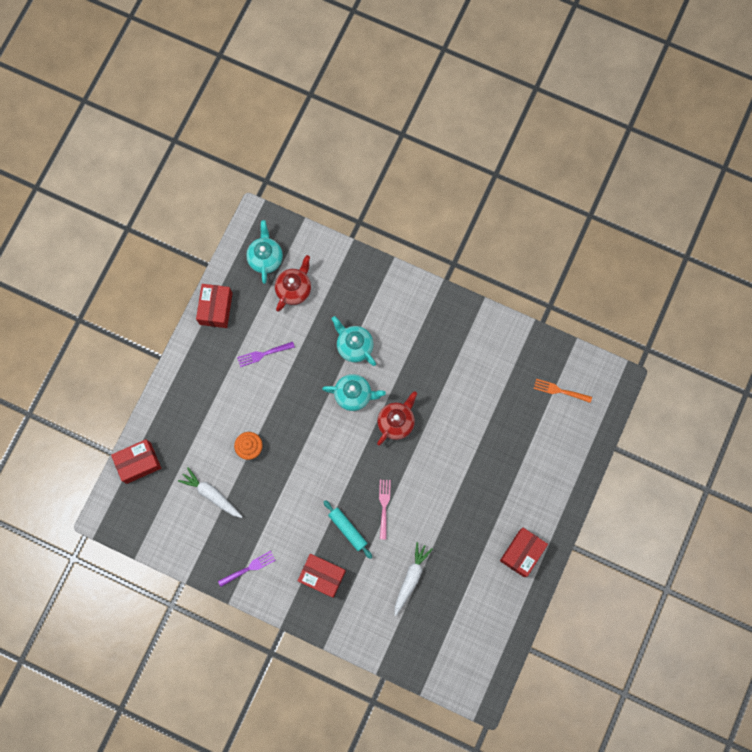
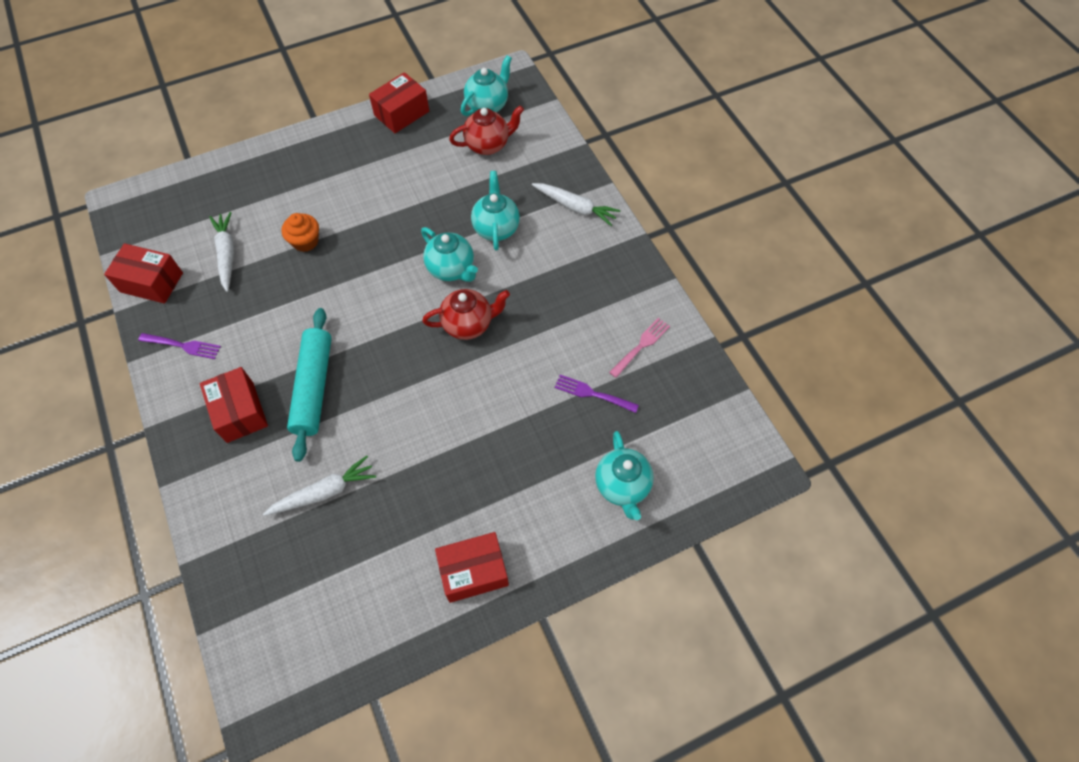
camera: 40 degrees right, 15 degrees down
(138, 463) = (198, 182): red box -> red box (151, 282)
(263, 354) = (404, 175): purple fork -> purple fork (592, 393)
(347, 529) = (313, 387): turquoise rolling pin -> turquoise rolling pin, size x1.60
(384, 506) = (373, 394): pink fork -> pink fork (641, 346)
(388, 294) = (575, 207): none -> white carrot
(556, 448) = (622, 486): none -> turquoise teapot
(560, 391) = (680, 428): orange fork -> none

